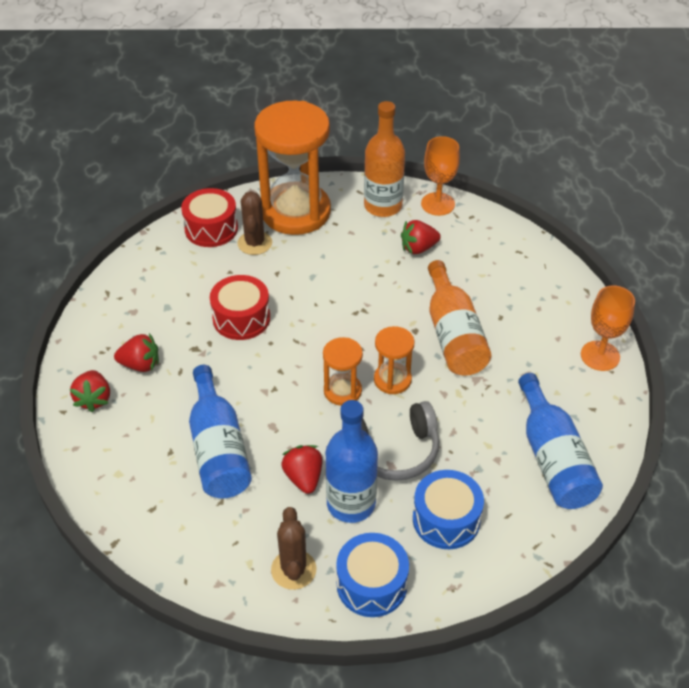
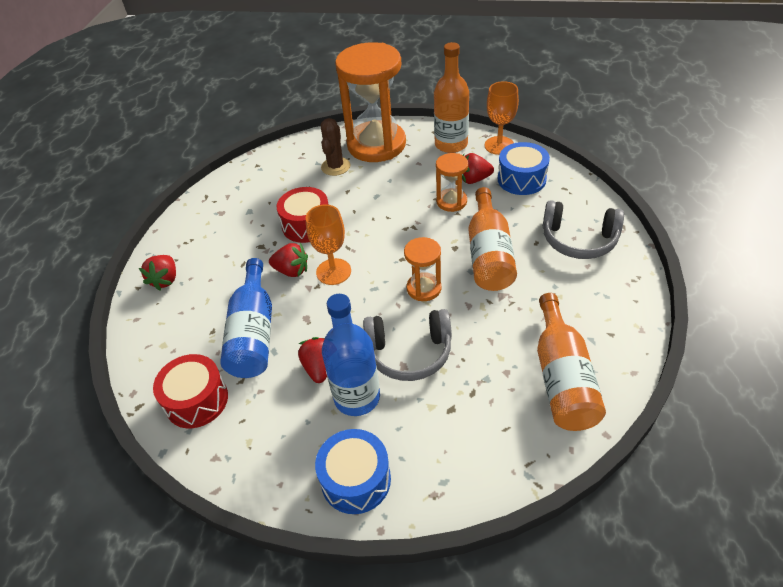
camera: 15 degrees right, 0 degrees up
(140, 365) = (212, 255): red strawberry -> red strawberry (292, 271)
(211, 228) = (304, 153): red drum -> red drum (196, 400)
(293, 569) = (286, 454): brown cactus -> none
(342, 391) = (376, 294): orange hourglass -> orange hourglass (451, 201)
(446, 519) = (443, 424): blue drum -> blue drum (521, 179)
(544, 310) = (579, 240): none -> grey headphones
(553, 458) = (562, 378): blue bottle -> orange bottle
(600, 356) = (626, 285): orange goblet -> orange goblet (333, 272)

